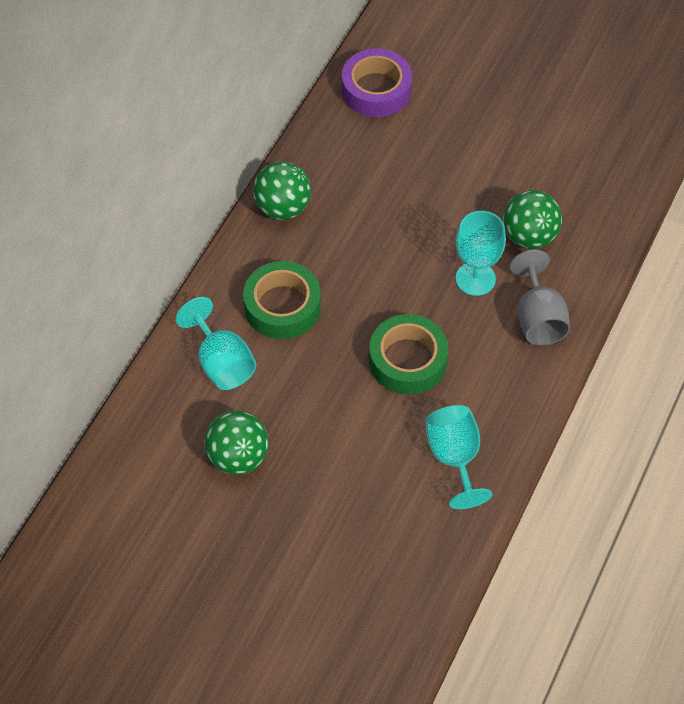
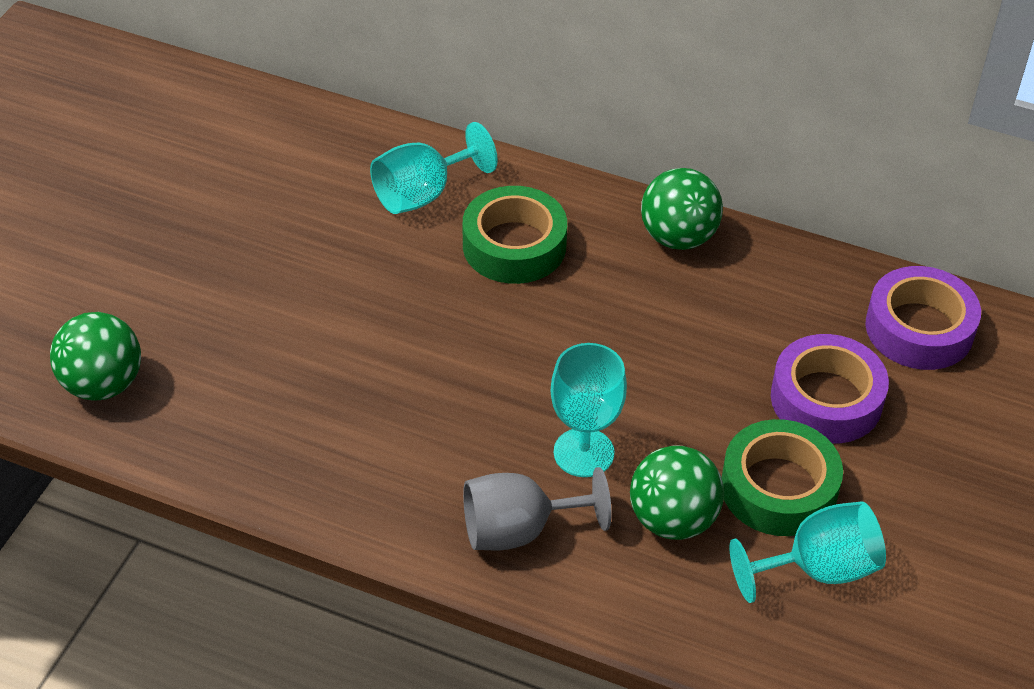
camera: 85 degrees right, 10 degrees down
(238, 457) = (284, 217): green ball -> green ball (102, 384)
(408, 360) = (435, 378): green tape -> green tape (778, 488)
(434, 146) = (826, 399): none -> purple tape
(454, 458) = (278, 432): turquoise goblet -> turquoise goblet (817, 569)

